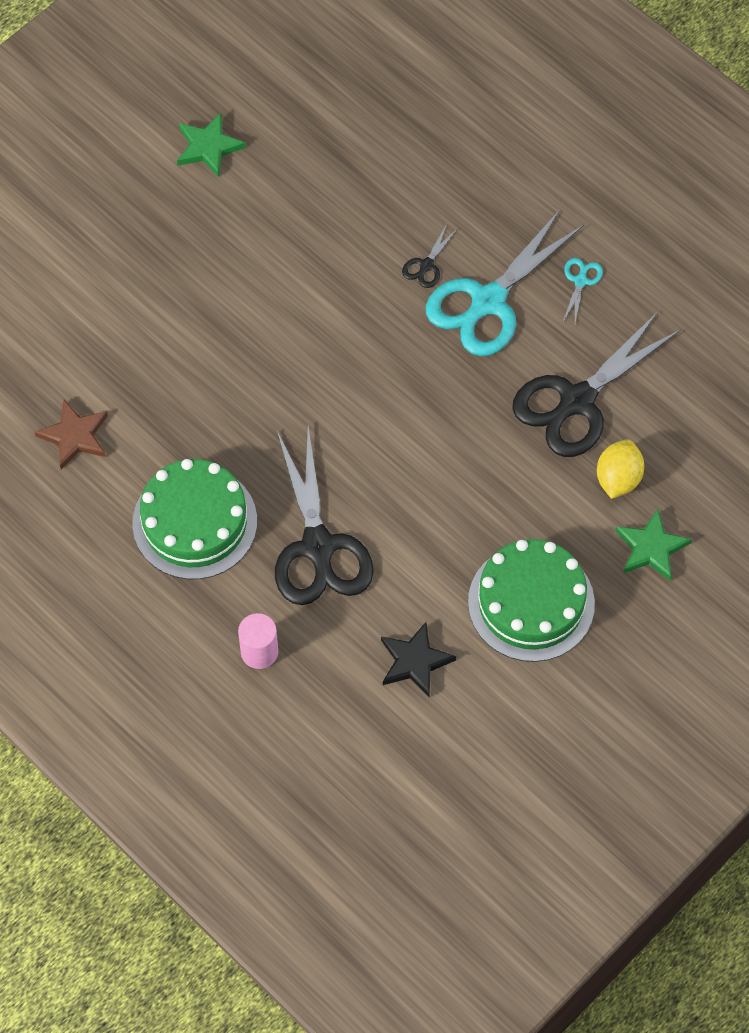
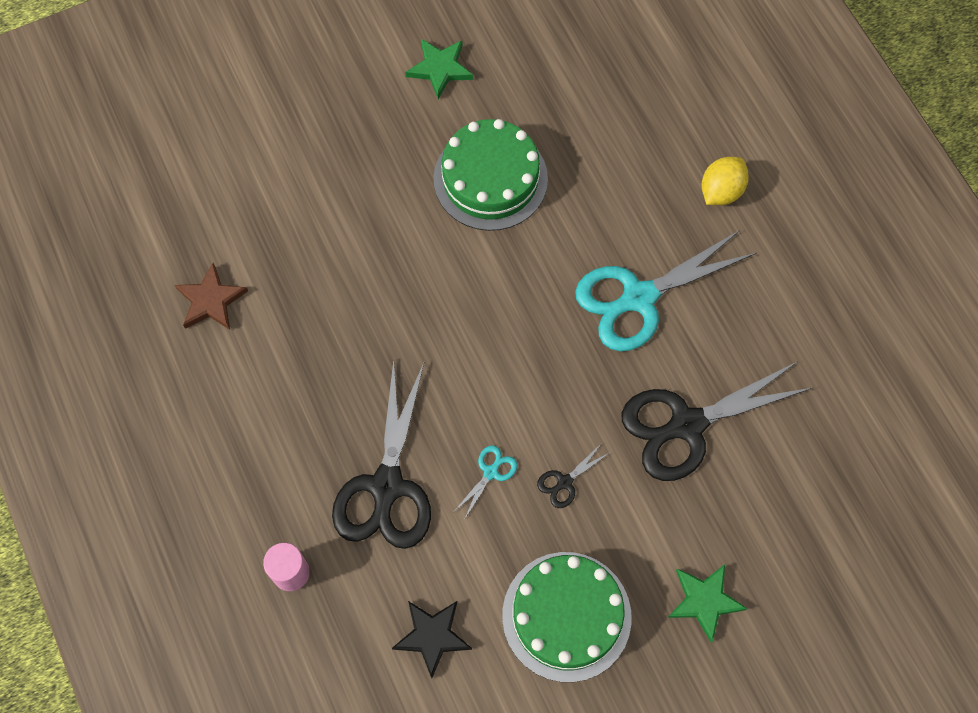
camera: 20 degrees right, 5 degrees up
(195, 522) = (284, 421): green cake -> green cake (490, 179)
(426, 266) = (594, 244): black scissors -> black scissors (564, 482)
(580, 281) = (734, 306): turquoise scissors -> turquoise scissors (491, 472)
(618, 478) = (698, 517): yellow lemon -> yellow lemon (721, 191)

